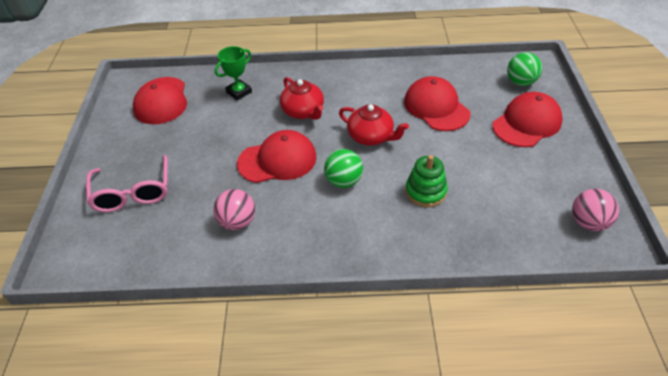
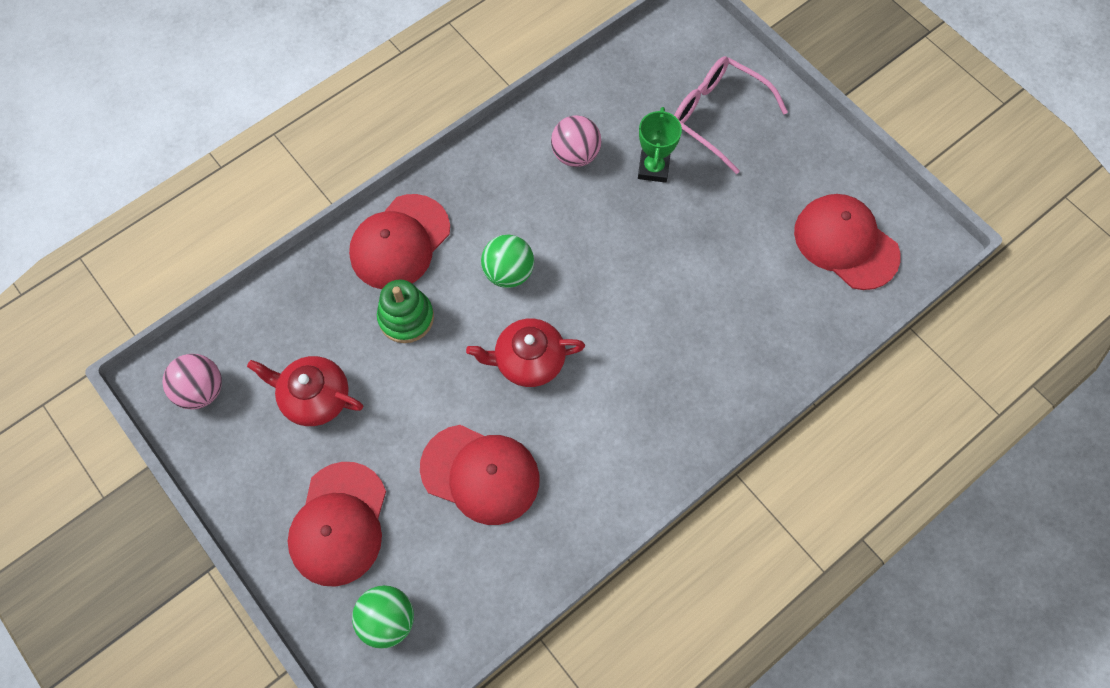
camera: 140 degrees right, 20 degrees up
(239, 92) = (767, 324): green trophy -> green trophy (653, 168)
(277, 160) = (608, 252): red cap -> red cap (400, 242)
(303, 111) = (649, 346): red teapot -> red teapot (314, 397)

